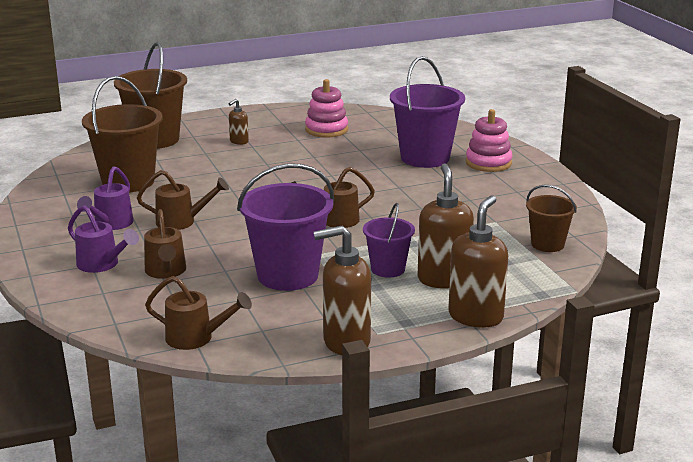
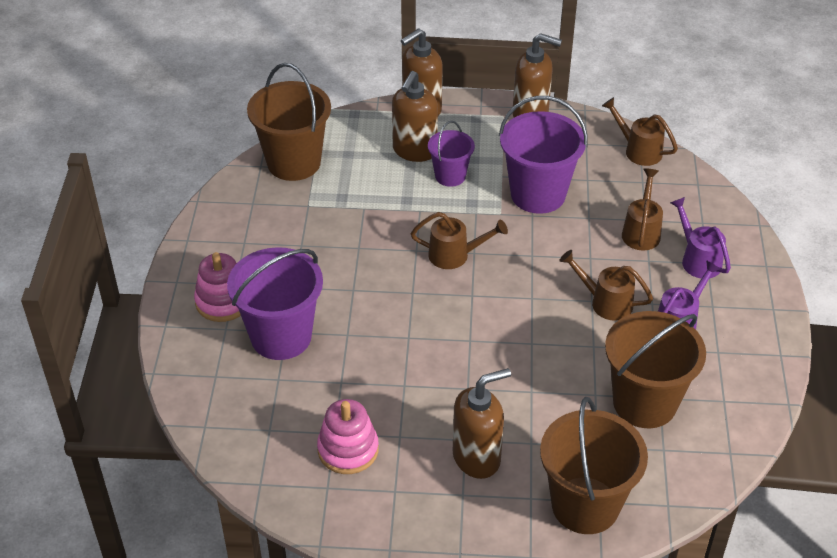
camera: 155 degrees left, 20 degrees up
(239, 142) = (477, 458): brown soap dispenser -> brown soap dispenser, size x1.98
(547, 244) = (294, 162): brown bucket -> brown bucket, size x1.77

